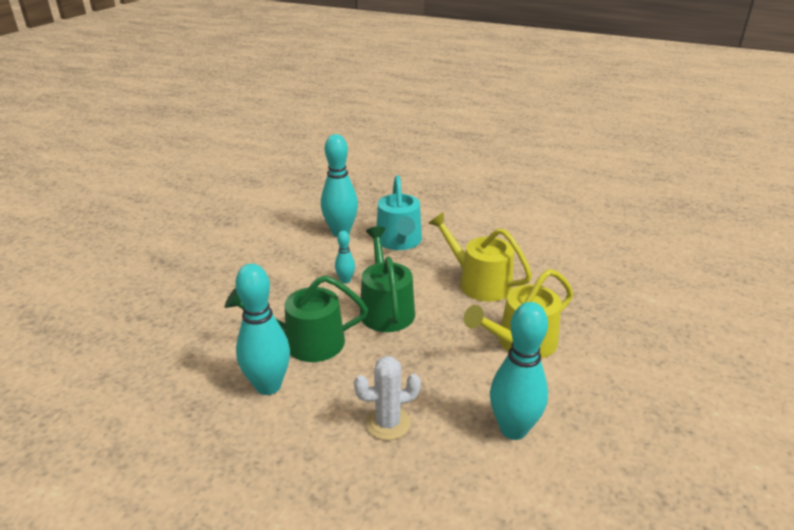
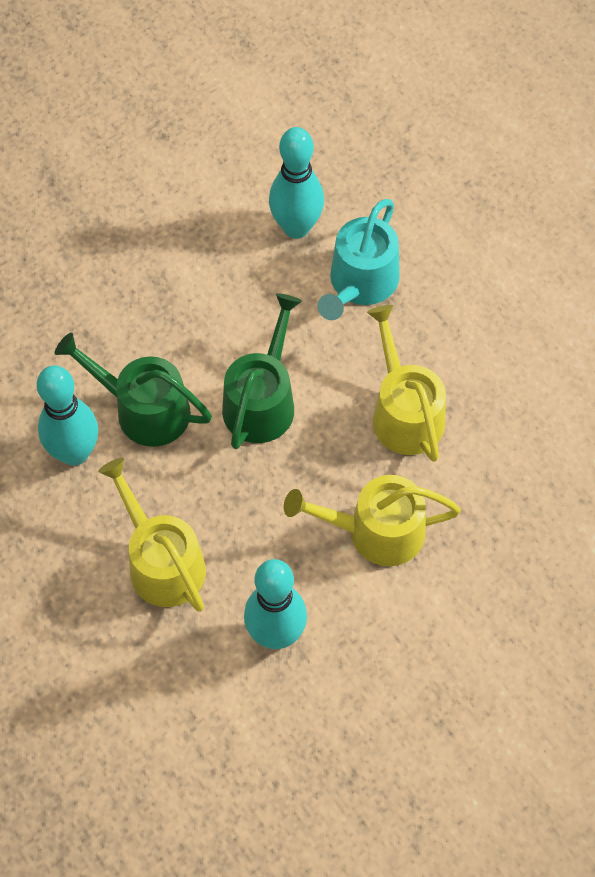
camera: 30 degrees right, 30 degrees up
(345, 280) = (246, 327): turquoise bowling pin -> none
(388, 423) = (161, 562): white cactus -> yellow watering can

